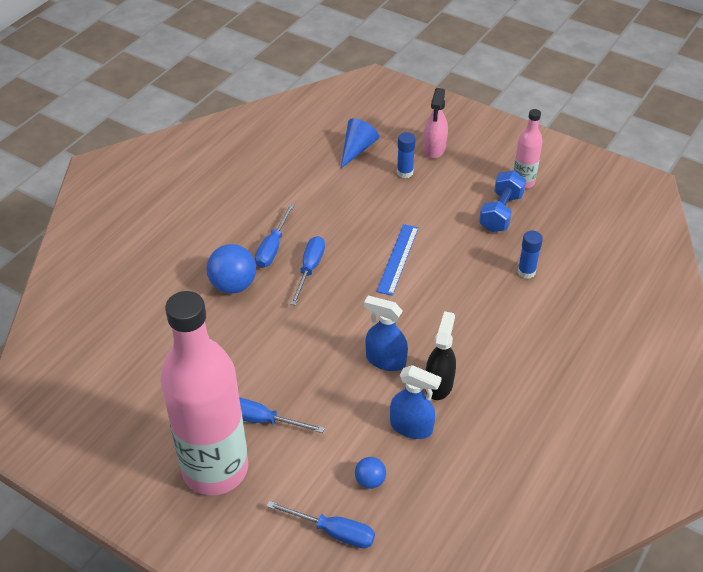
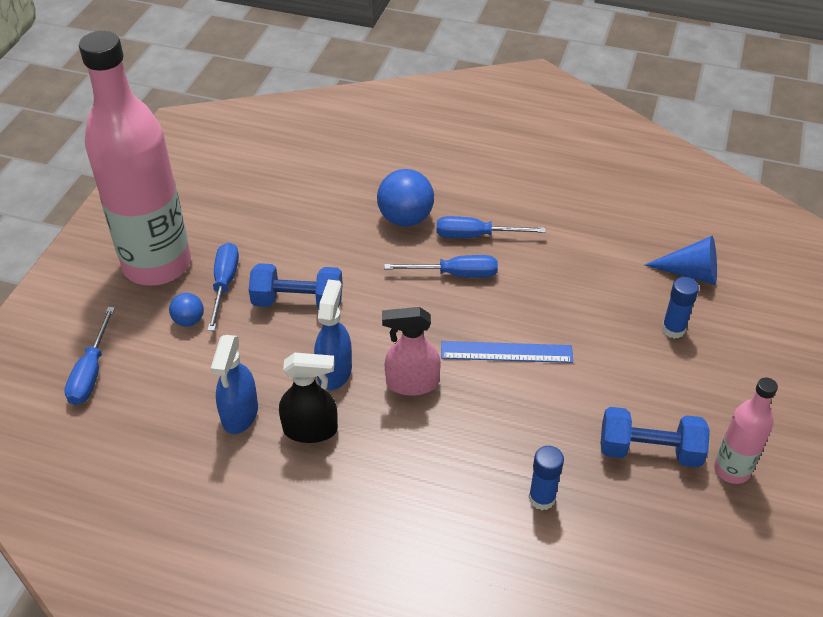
camera: 75 degrees right, 0 degrees up
(302, 371) = (298, 301): none -> blue dumbbell
(370, 480) = (159, 390): blue ball -> blue ball (189, 320)
(434, 149) = (742, 352): pink spray bottle -> pink spray bottle (412, 383)

